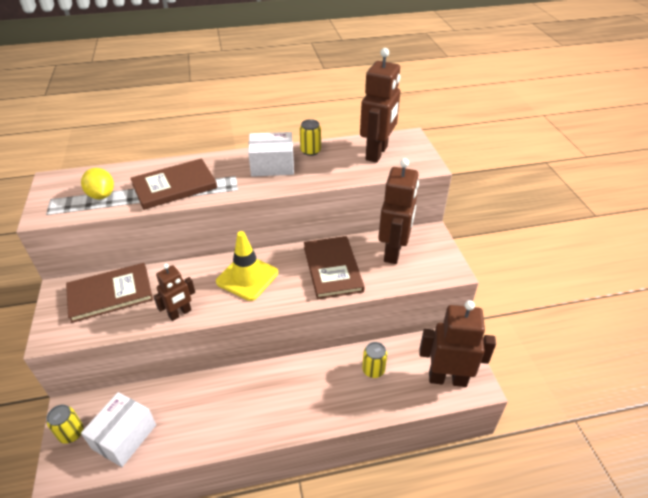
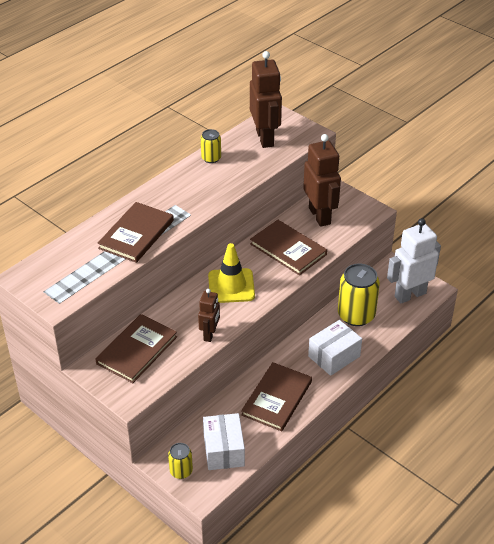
camera: 35 degrees left, 0 degrees up
(102, 195) = (85, 268): yellow lemon -> none
(220, 412) = (277, 398): none -> brown book
(272, 165) = (195, 183): white box -> white box (334, 356)
(373, 370) = (356, 315): yellow can -> yellow can, size x1.90
(447, 378) = (410, 295): brown robot -> white robot

